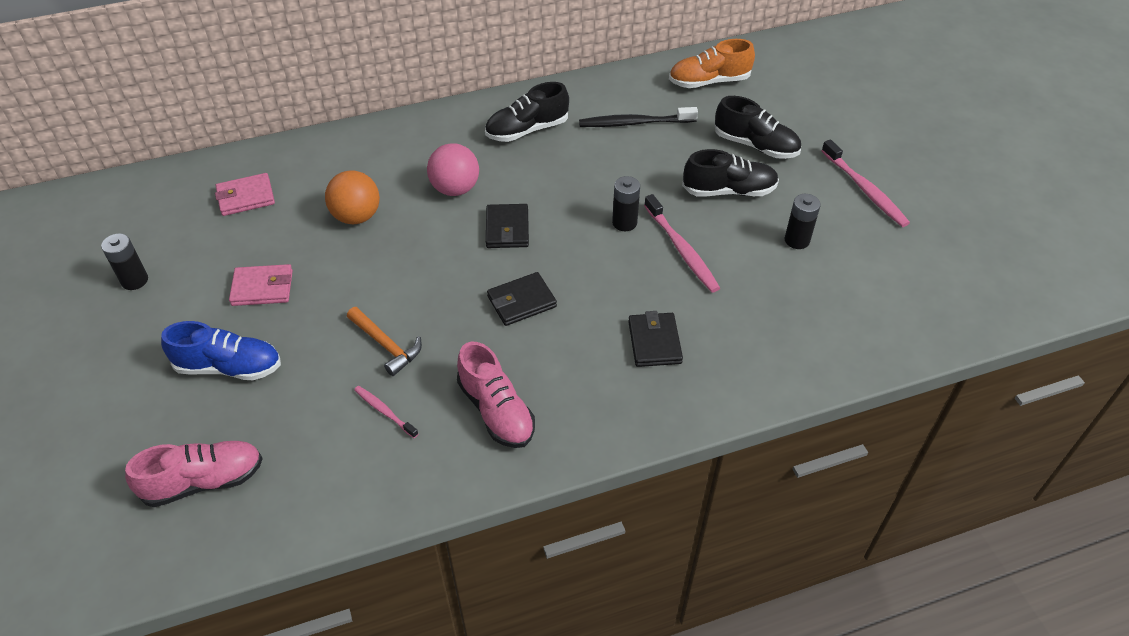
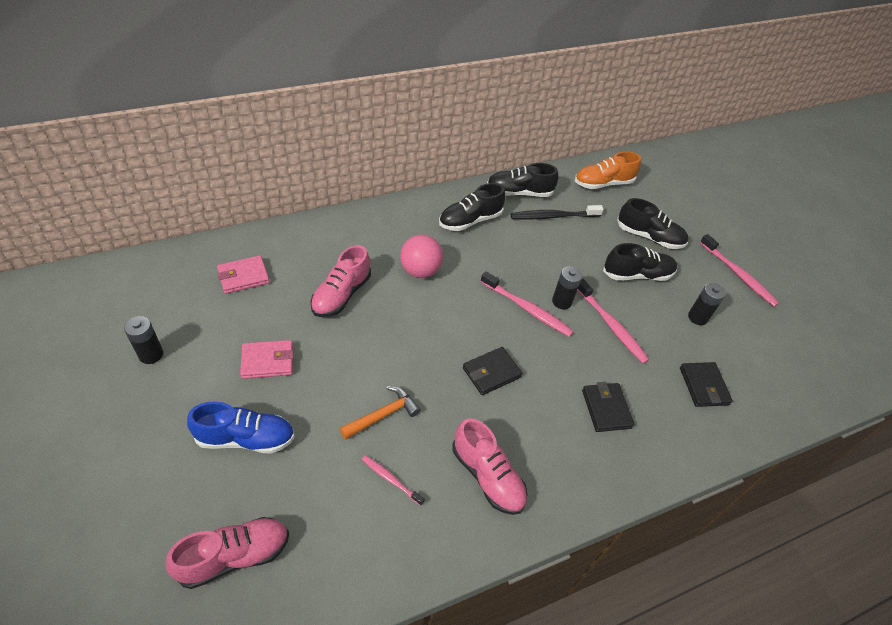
camera: 10 degrees left, 0 degrees up
(356, 216) = (341, 295): orange ball -> pink shoe
(386, 345) = (383, 415): orange hammer -> orange hammer turned 75 degrees counterclockwise
(507, 229) = (468, 307): black wallet -> black wallet (703, 386)
(579, 231) = (527, 309): none -> pink toothbrush
(596, 95) = (519, 193): none -> black shoe

